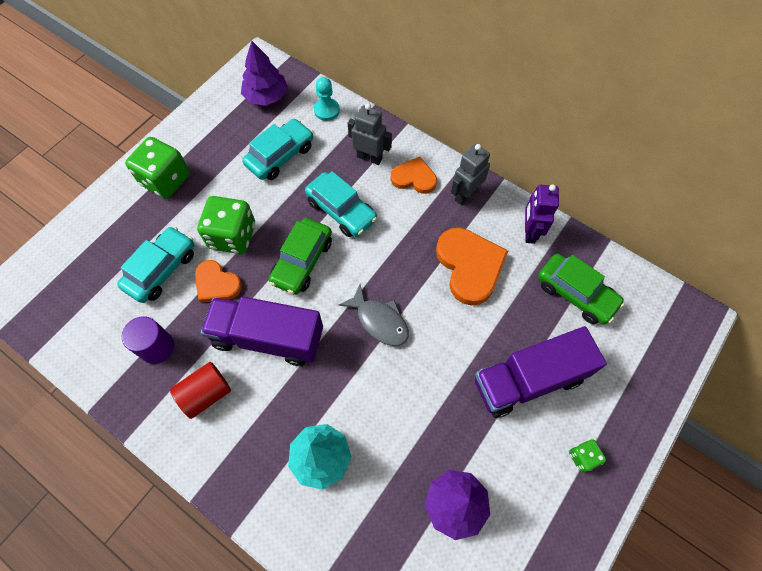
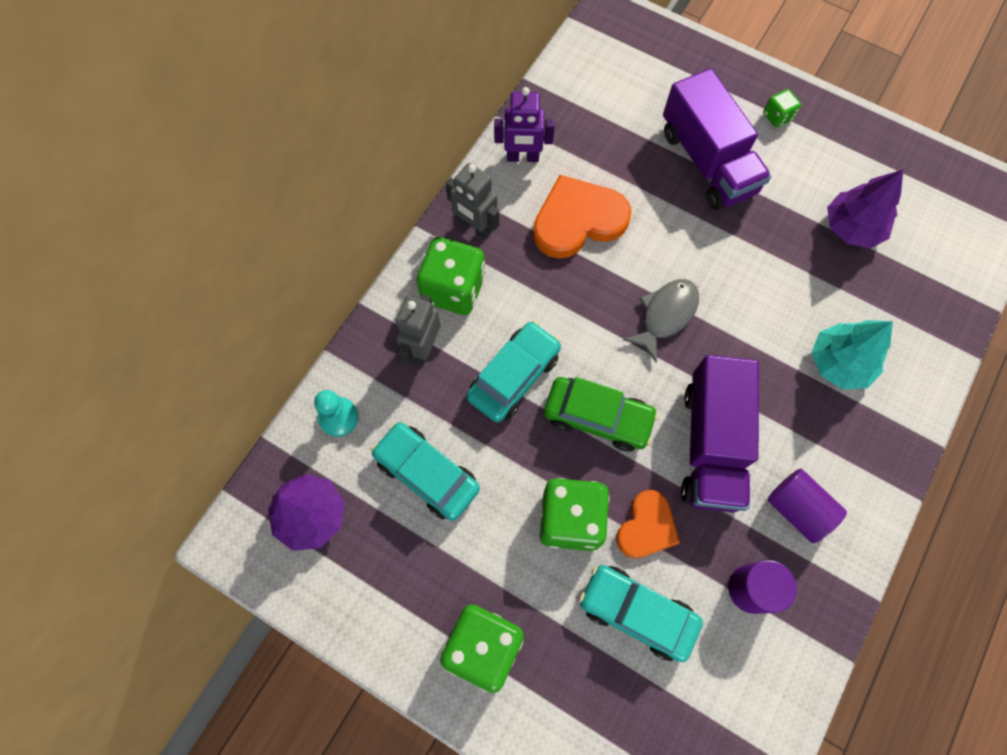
camera: 95 degrees left, 5 degrees up
(206, 394) = (797, 509): red cylinder -> purple cylinder
(414, 178) = (453, 289): orange heart -> green dice
(575, 293) = (598, 114): green car -> none

